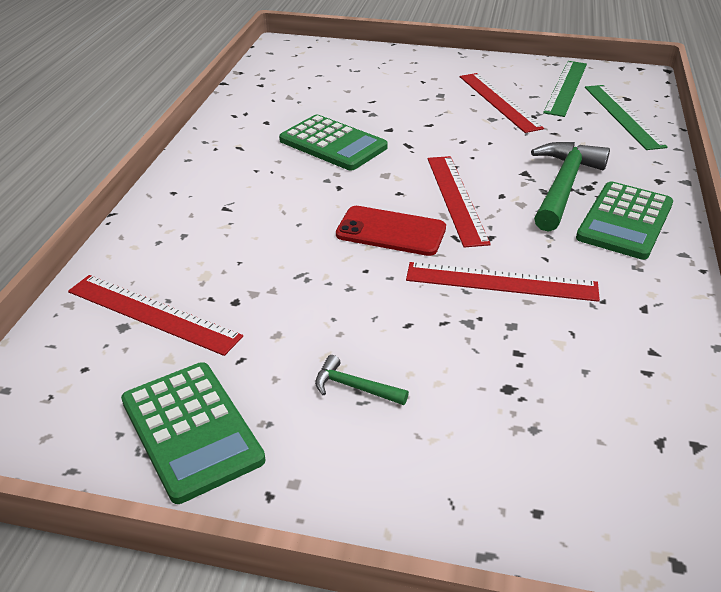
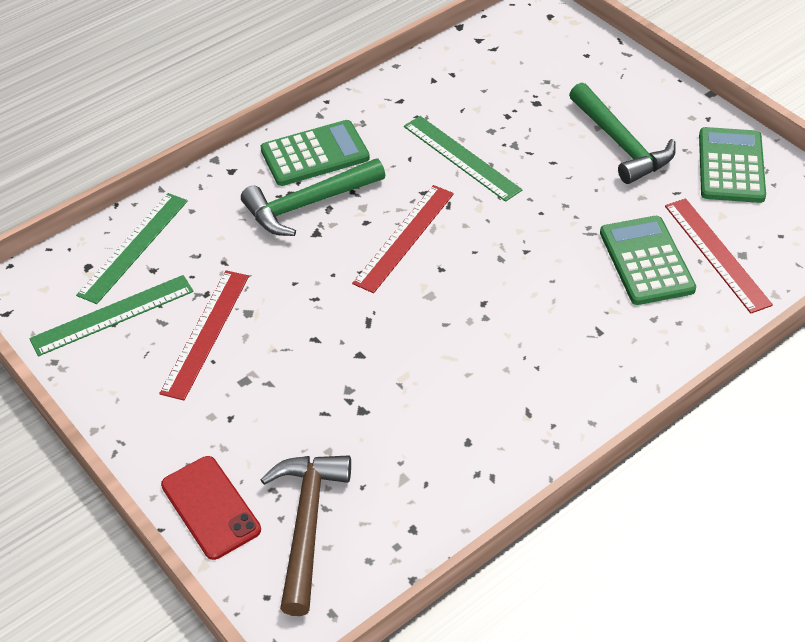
camera: 140 degrees left, 10 degrees up
(321, 67) = (307, 524): none -> brown hammer
(333, 144) = (434, 363): green calculator -> green calculator (646, 261)
(354, 387) = (621, 144): green hammer -> green hammer, size x2.17
(391, 231) = (489, 234): red phone -> red phone (210, 507)
(501, 282) = (461, 158): red ruler -> green ruler

